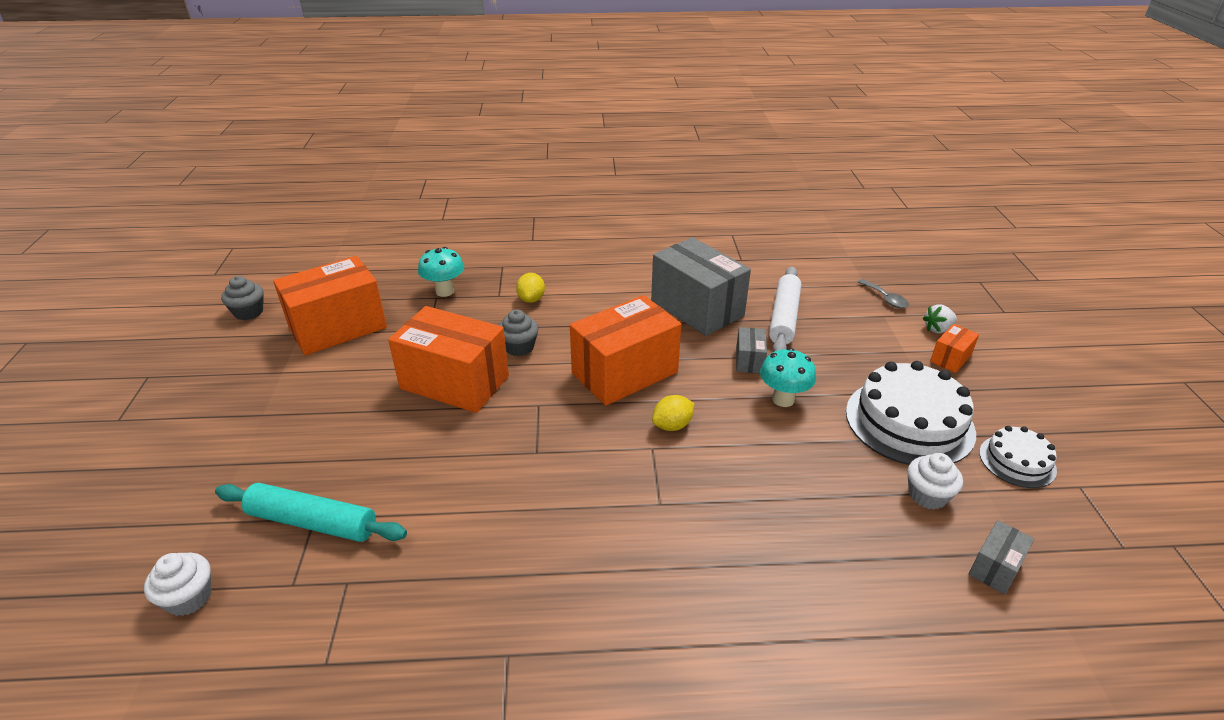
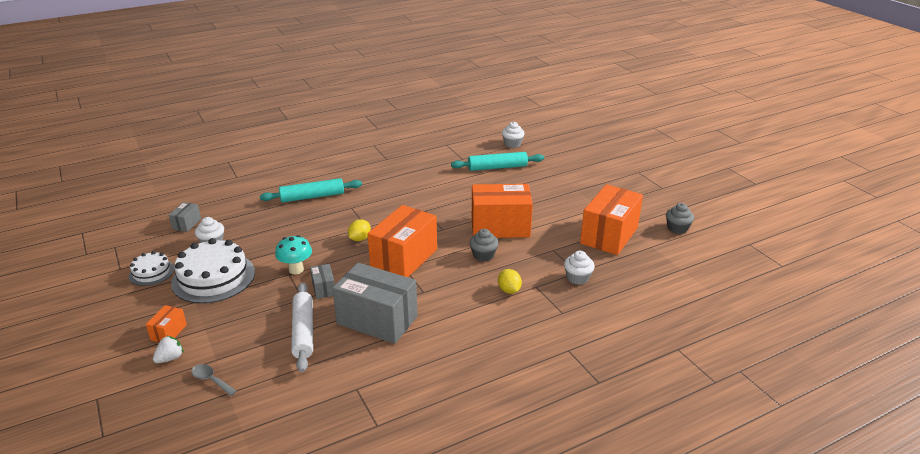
camera: 155 degrees right, 5 degrees down
(445, 291) = (577, 278): turquoise mushroom -> white cupcake
(727, 564) = (312, 197): none -> turquoise rolling pin

